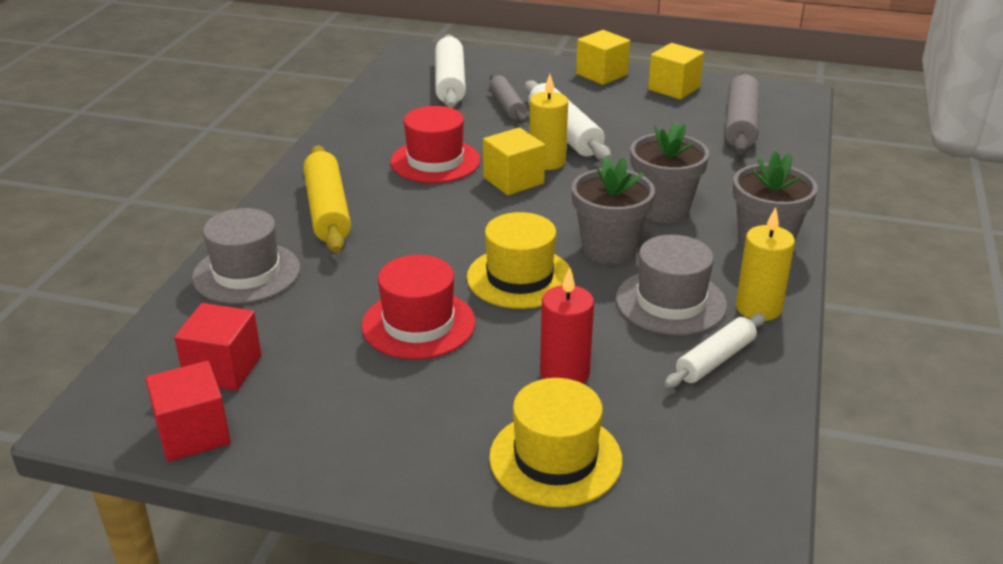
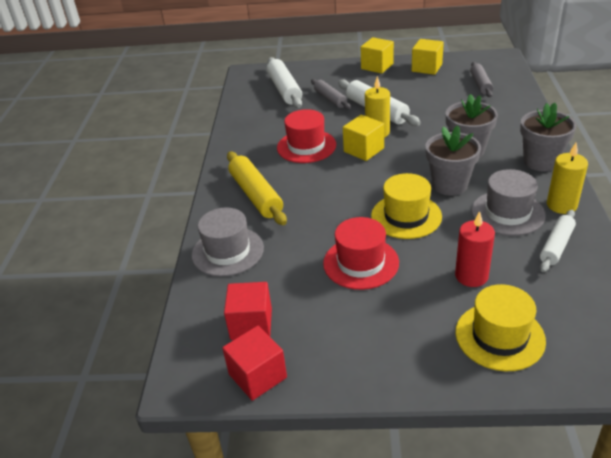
camera: 10 degrees left, 5 degrees up
(741, 124) = (480, 84): grey rolling pin -> grey rolling pin, size x0.63

